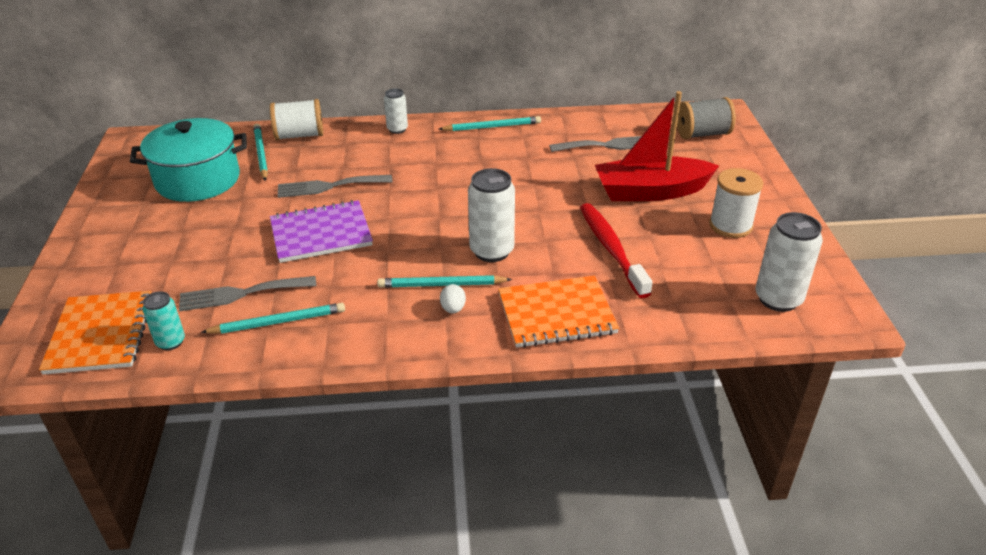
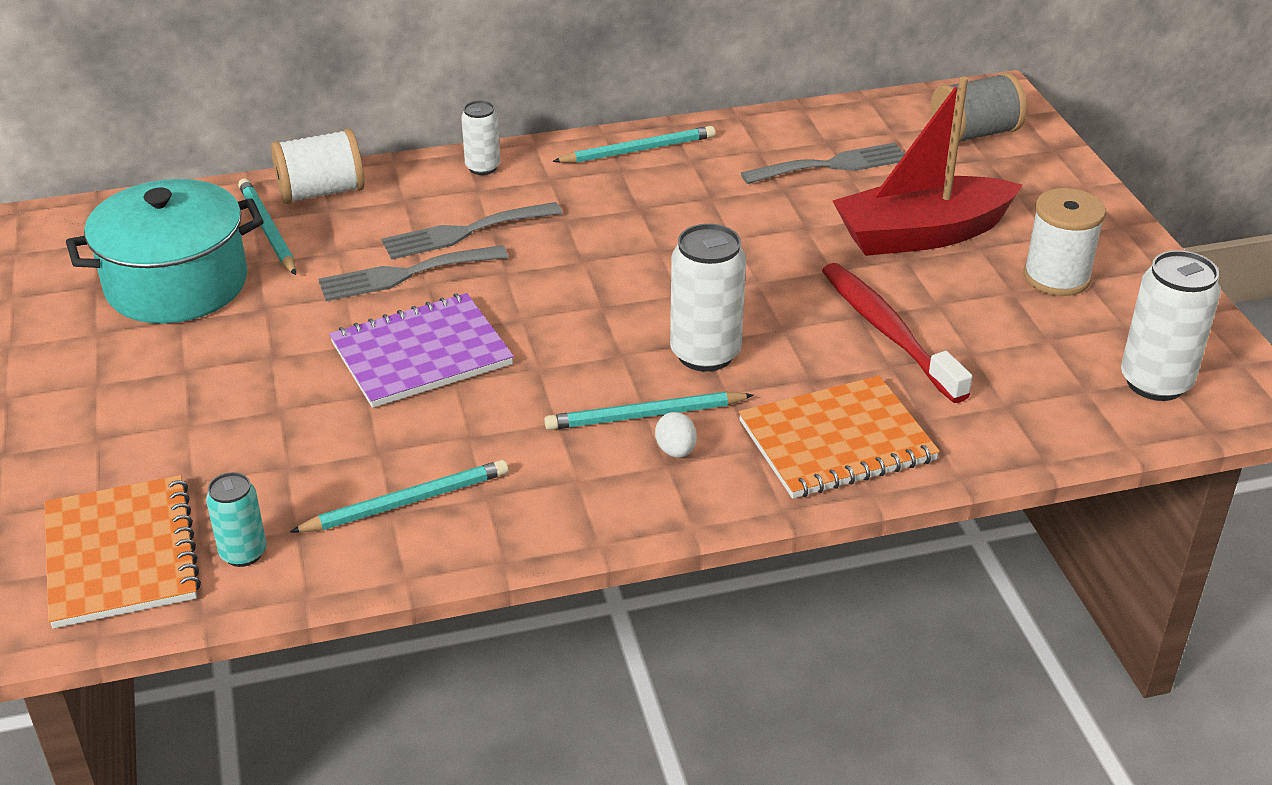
camera: 10 degrees left, 0 degrees up
(241, 294) = (328, 464): grey fork -> grey fork (464, 232)

